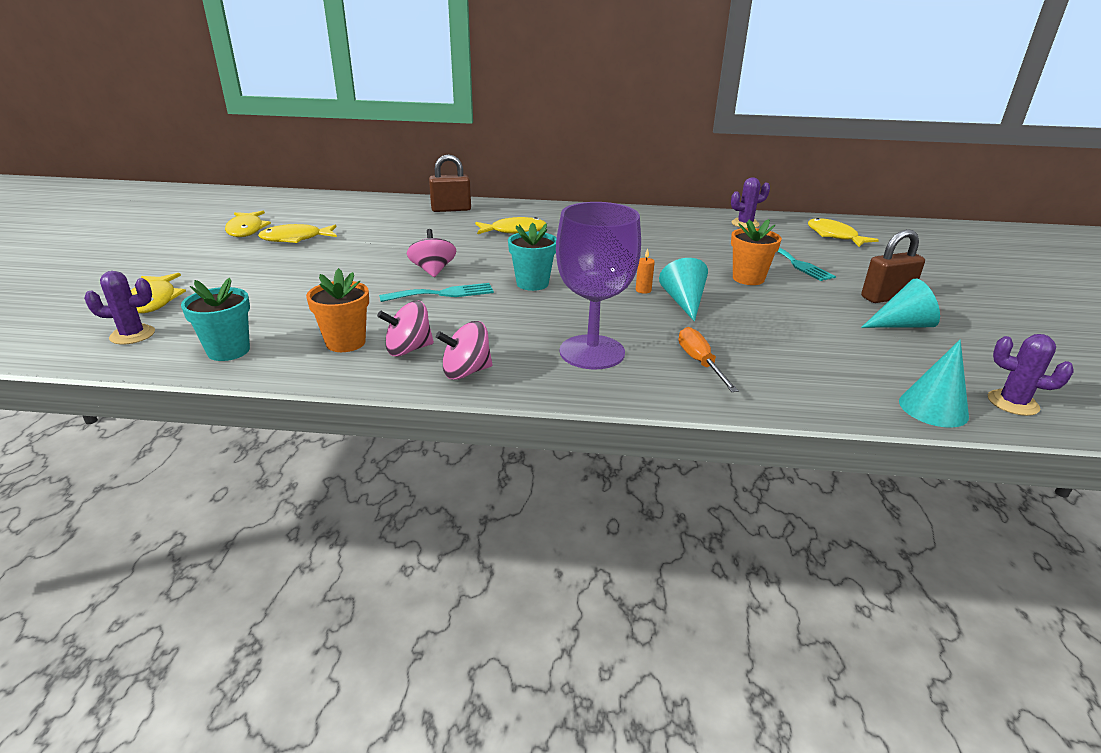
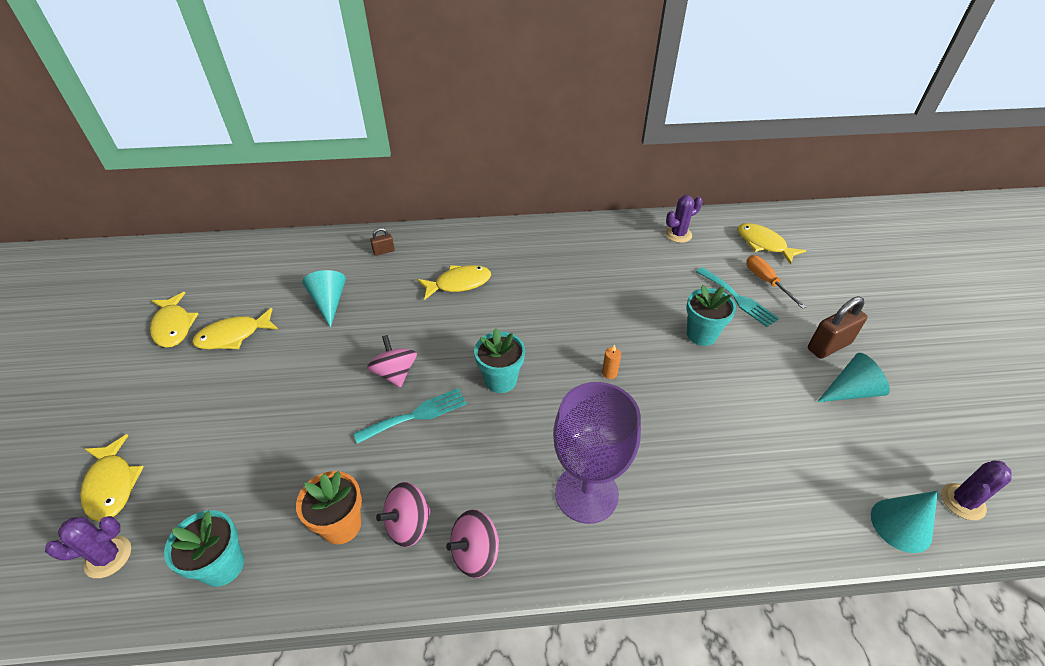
camera: 10 degrees left, 15 degrees up
(451, 209) = (384, 251): brown padlock -> brown padlock, size x0.51
(684, 302) = (651, 388): turquoise cone -> turquoise cone (329, 303)
(700, 362) = (689, 491): orange screwdriver -> orange screwdriver (766, 281)
(748, 278) = (701, 334): orange flower pot -> turquoise flower pot
(1012, 403) = (962, 502): purple cactus -> purple cactus turned 60 degrees counterclockwise

